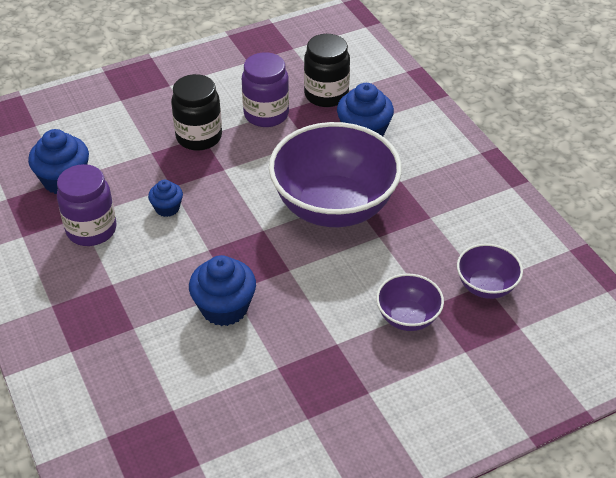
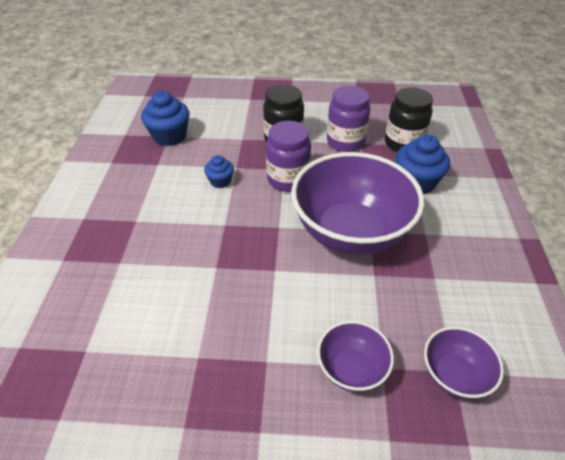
camera: 30 degrees right, 0 degrees up
(91, 230) = (157, 176): purple jar -> purple jar (288, 180)
(224, 308) = (198, 279): blue cupcake -> none

